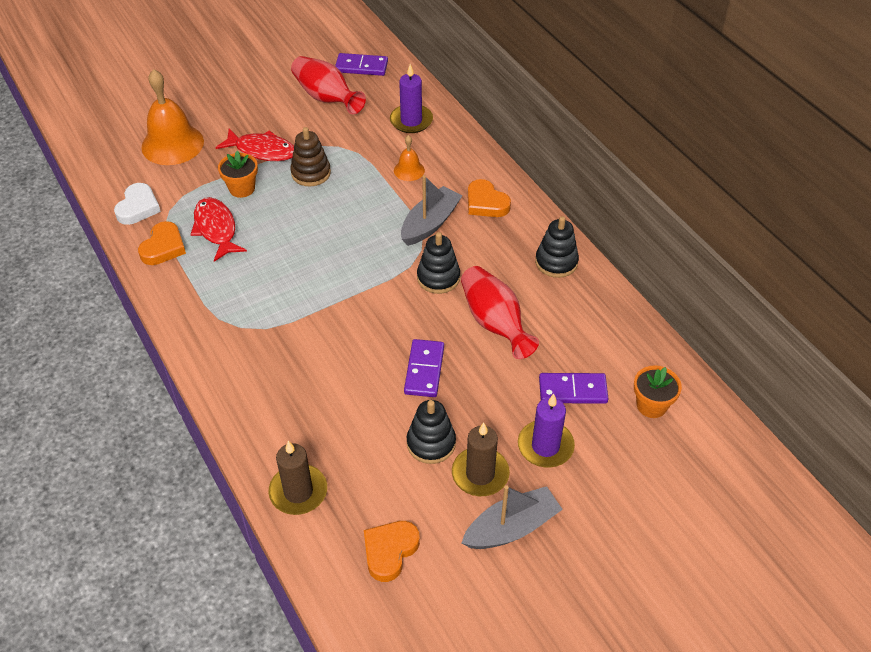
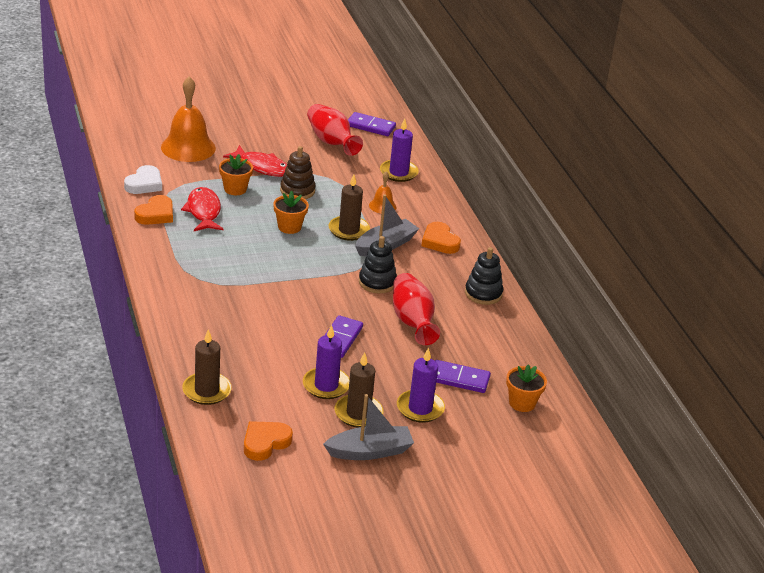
camera: 10 degrees right, 15 degrees down
(318, 226) = (289, 227): none -> orange flower pot
(384, 213) = (348, 230): none -> brown candle
(431, 443) = (326, 385): black stacking toy -> purple candle

